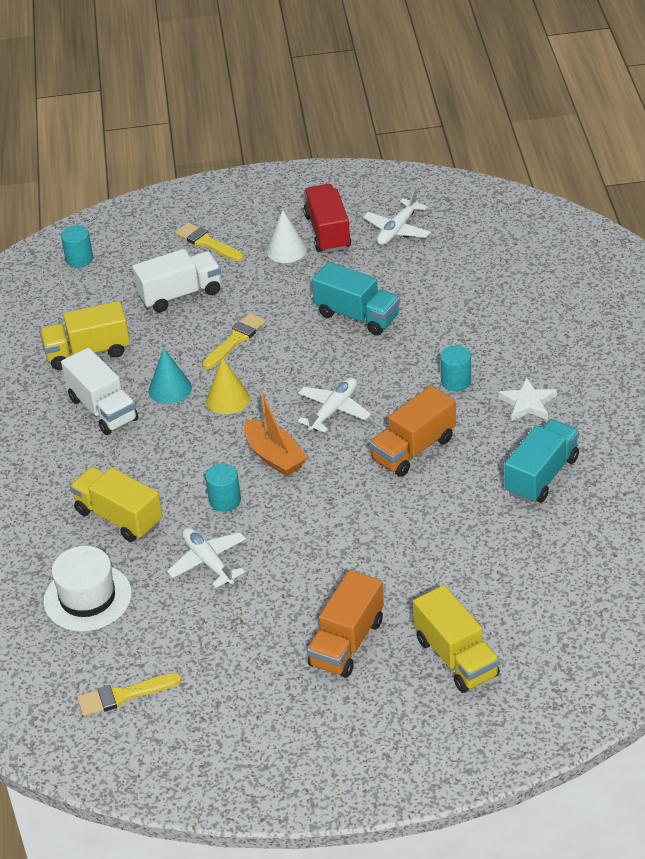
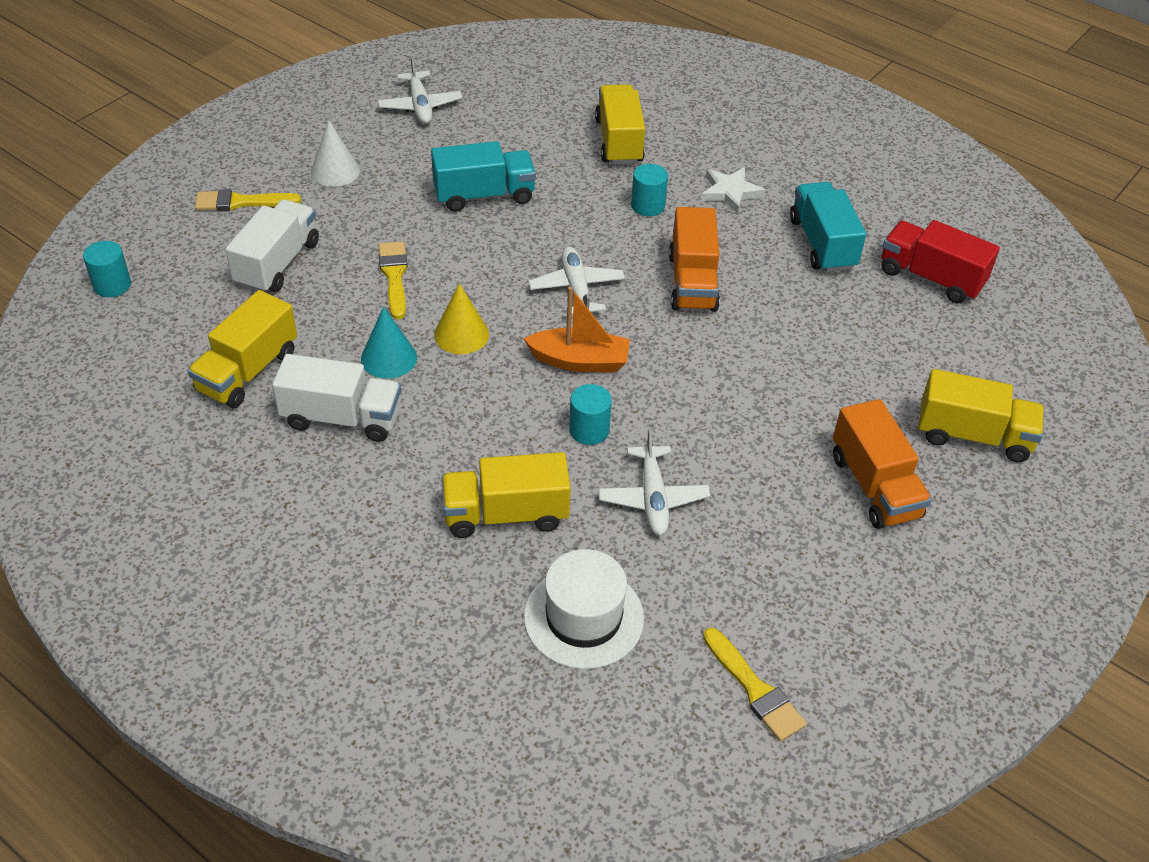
camera: 50 degrees left, 5 degrees up
(123, 695) = (755, 689): yellow brush -> yellow brush turned 60 degrees counterclockwise
(208, 562) = (653, 498): white plane -> white plane turned 105 degrees counterclockwise
(328, 232) = (355, 137): red truck -> red truck (931, 278)
(499, 325) = (619, 141): none -> yellow truck

